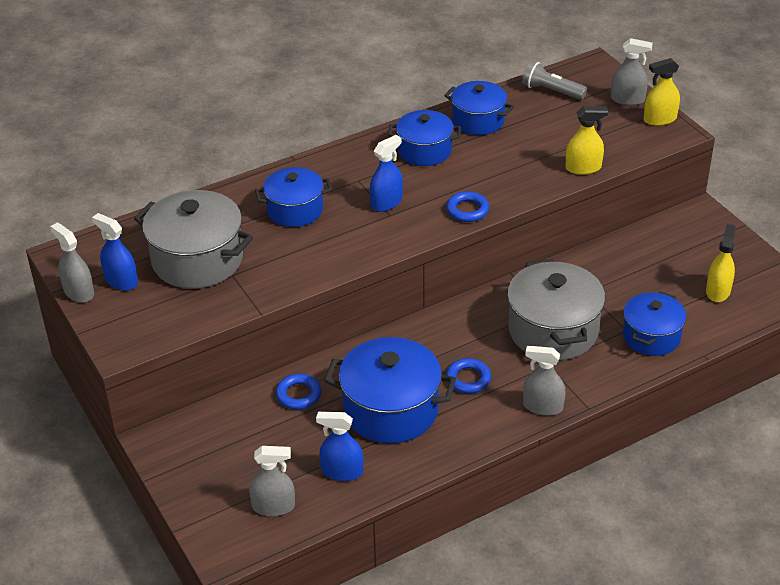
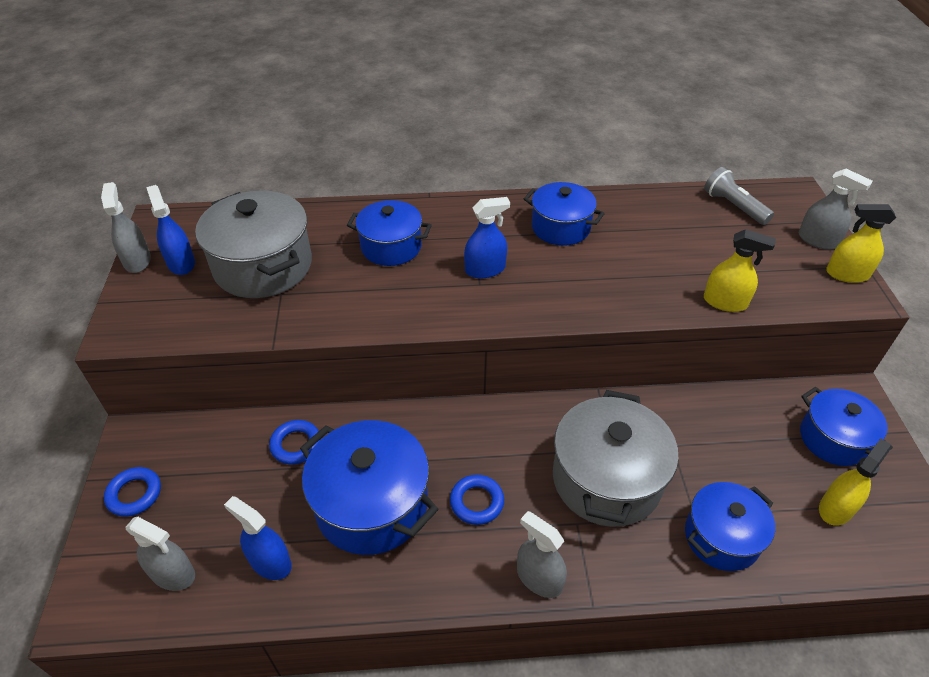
camera: 25 degrees right, 5 degrees up
(467, 210) = (564, 307): blue ring -> blue ring (134, 494)
(478, 120) = (636, 214): blue pot -> blue pot (833, 439)

